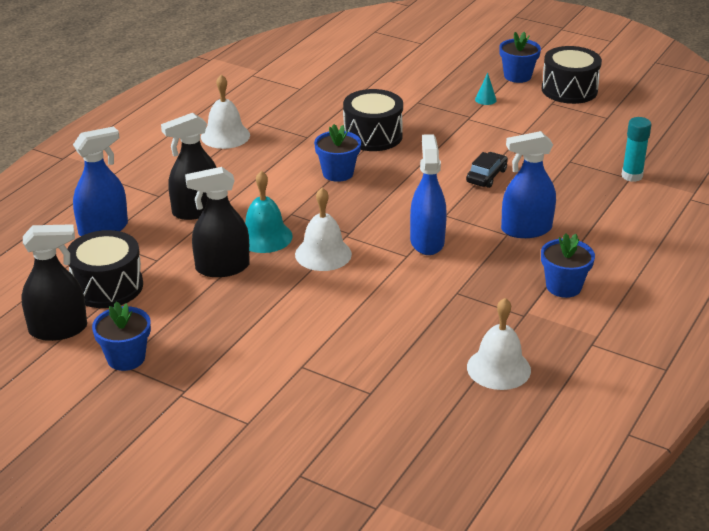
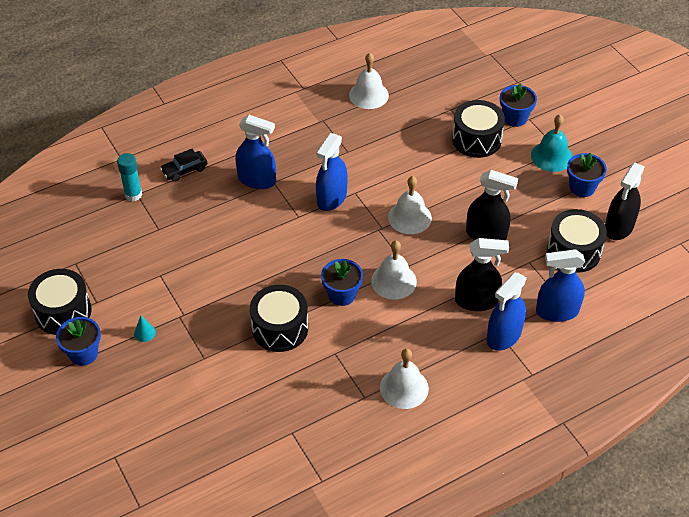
camera: 150 degrees left, 15 degrees up
(58, 329) = (619, 227): black spray bottle -> black spray bottle turned 75 degrees counterclockwise
(151, 194) = (503, 336): none -> blue spray bottle
(264, 236) = (440, 251): turquoise bell -> turquoise bell (551, 156)
(295, 198) = (393, 281): none -> white bell
(304, 366) = (476, 139): none -> black drum
(486, 176) = (234, 241): black car -> black car (184, 170)
(563, 287) = (280, 128): blue flower pot -> blue flower pot (515, 118)

